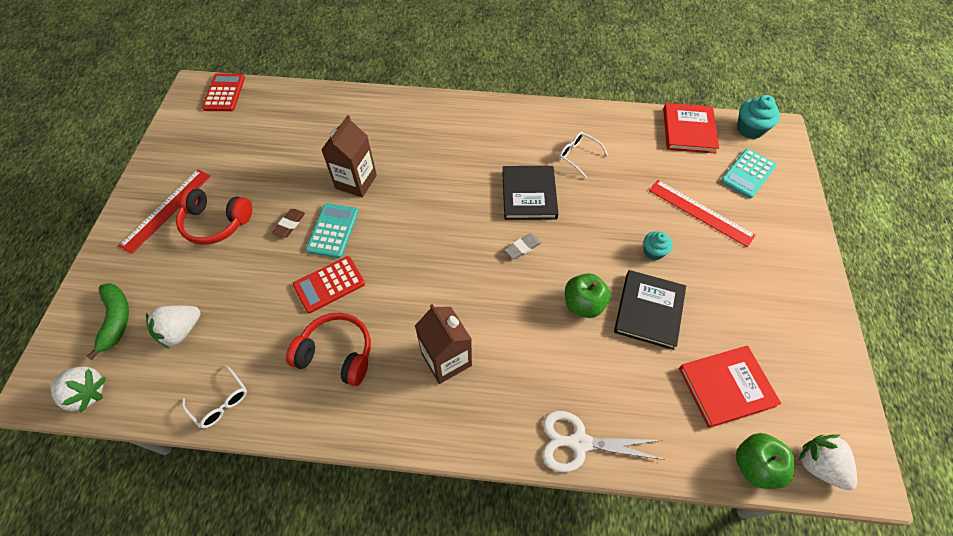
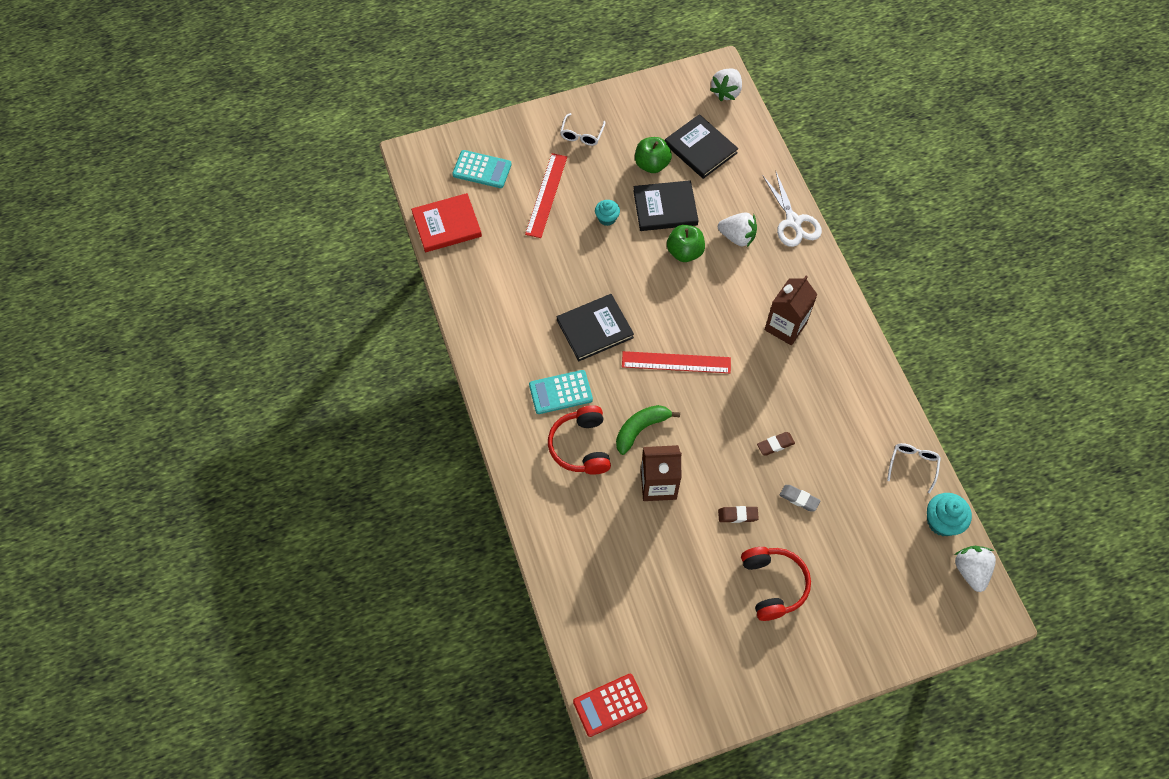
camera: 115 degrees left, 5 degrees up
(116, 320) = (908, 598): green banana -> green banana (641, 429)
(166, 210) = (786, 644): red ruler -> red ruler (676, 362)
(181, 331) = (883, 536): white strawberry -> white strawberry (737, 237)
(329, 284) = (775, 445): red calculator -> brown eraser
(333, 231) = (723, 473): turquoise calculator -> turquoise calculator (560, 392)
(336, 354) = (828, 405): red headphones -> red headphones (581, 446)
(522, 248) = (655, 313): grey eraser -> grey eraser (799, 499)
(578, 156) = (526, 305): white glasses -> white glasses (581, 135)
(726, 387) = (700, 148): red book -> black book
(750, 129) = (422, 177): turquoise cupcake -> turquoise cupcake (942, 522)
(754, 465) = (747, 124): green apple -> green apple (652, 164)

